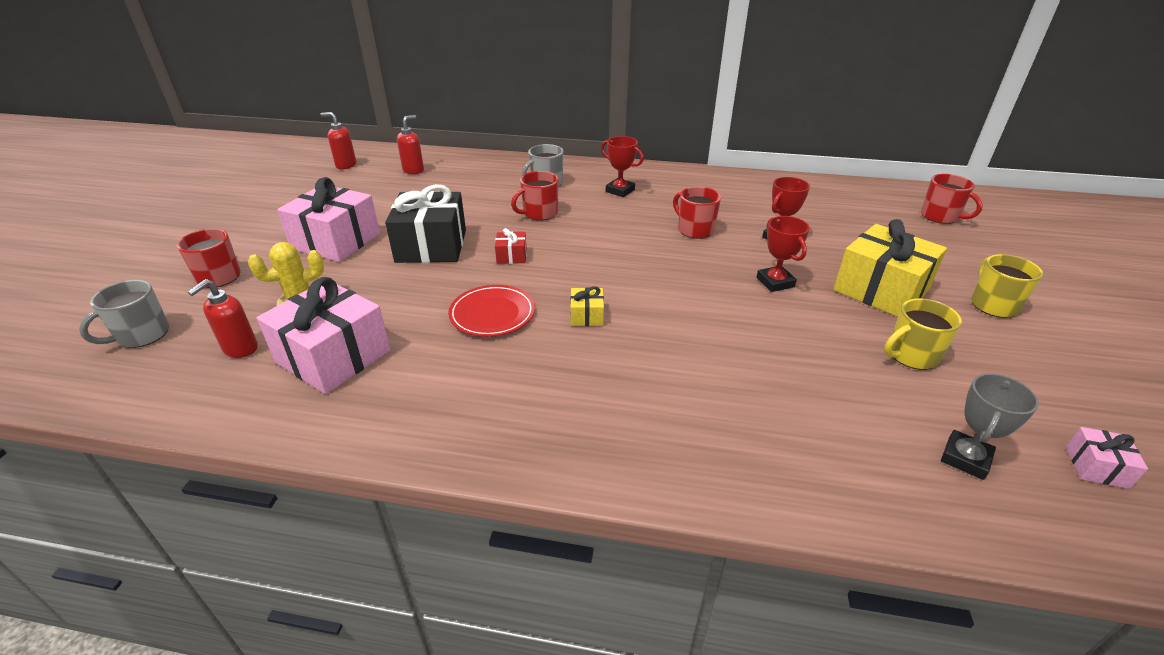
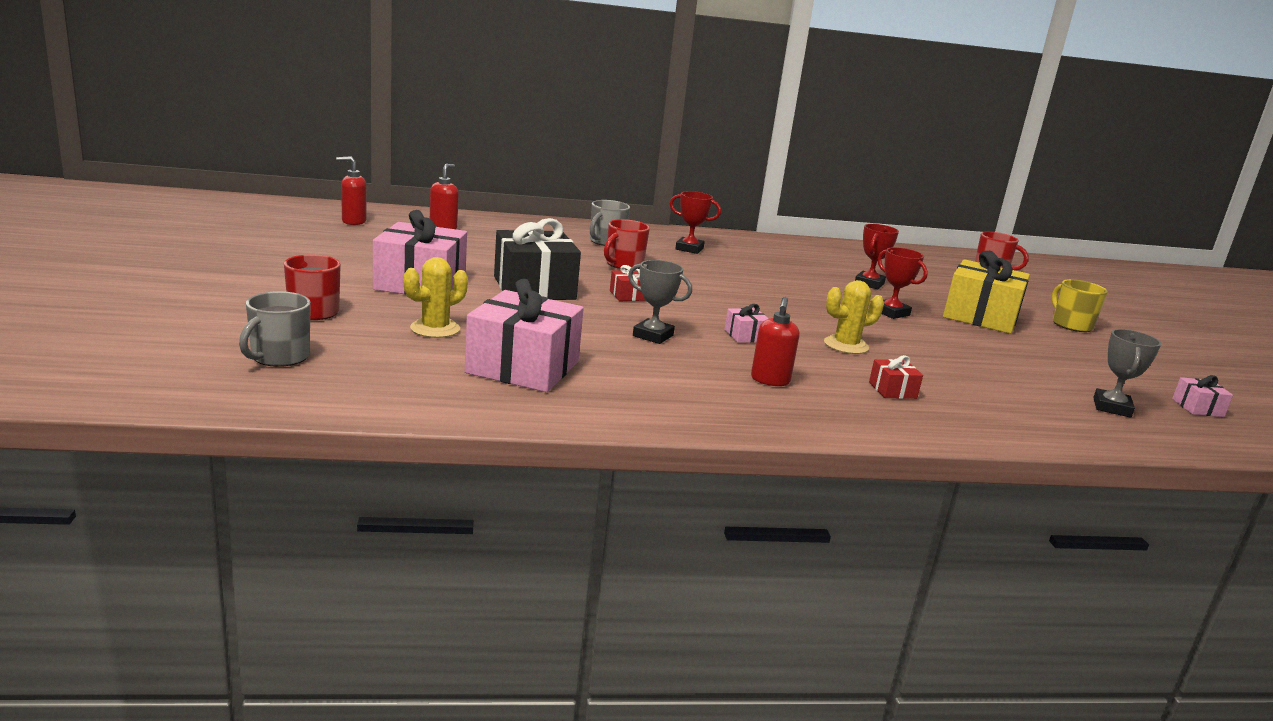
camera: 20 degrees left, 15 degrees down
(240, 349) = (412, 365): red soap dispenser -> red soap dispenser (770, 380)
(492, 314) = (653, 336): red plate -> grey trophy
(587, 316) = (745, 336): yellow gift -> pink gift
(688, 333) = (846, 345): none -> yellow cactus
(693, 410) = (892, 390): none -> red gift
(694, 230) = (788, 278): red mug -> none
(911, 355) = (1033, 355): yellow mug -> none

